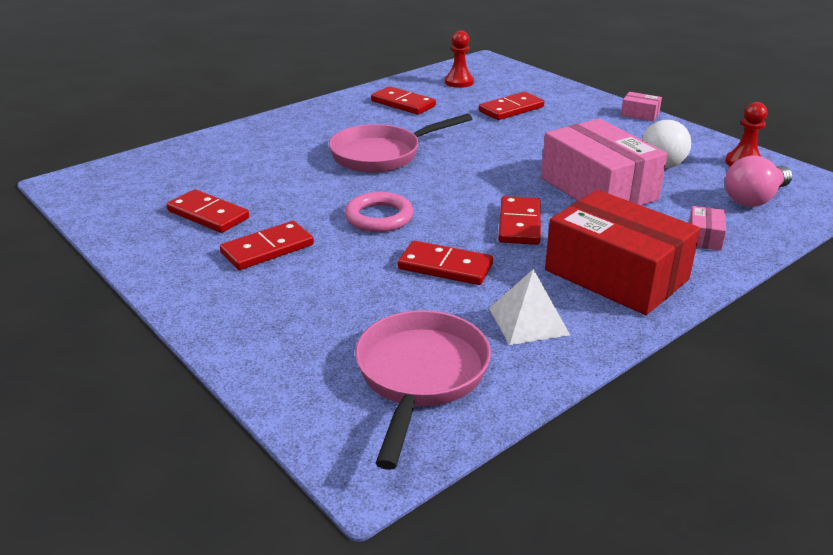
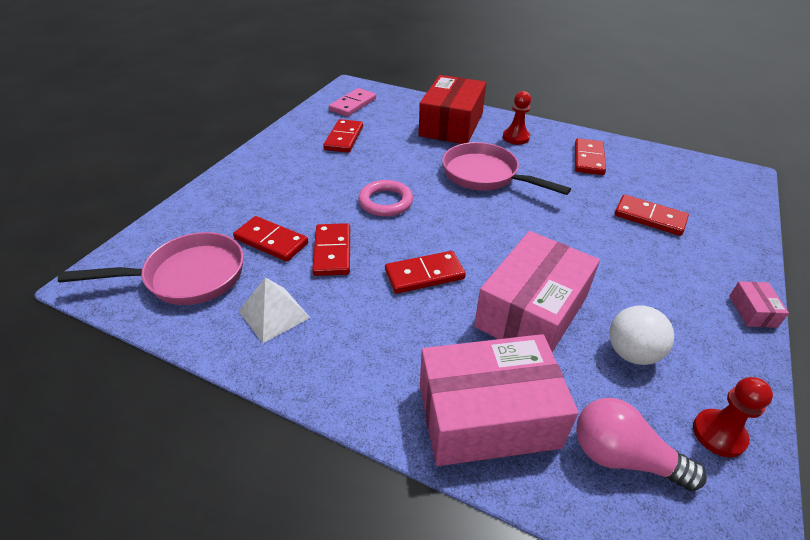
camera: 65 degrees right, 10 degrees up
(125, 191) = (353, 104): none -> pink domino
(267, 249) = (314, 172): red domino -> red domino (271, 241)
(459, 82) = (671, 174): red pawn -> red pawn (516, 137)
(616, 275) = (371, 355): red box -> red box (451, 125)
(704, 237) = (487, 415): pink box -> pink box, size x2.47

